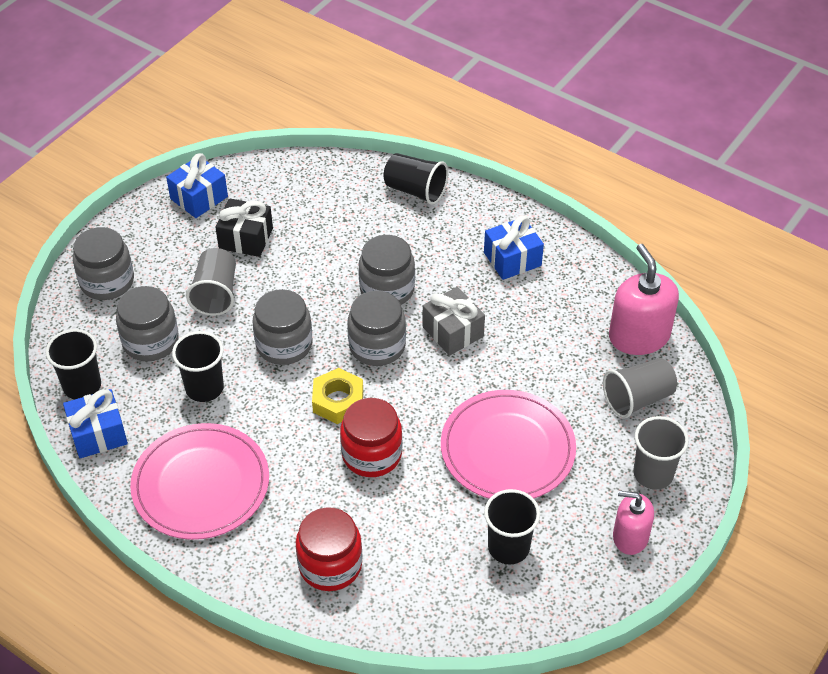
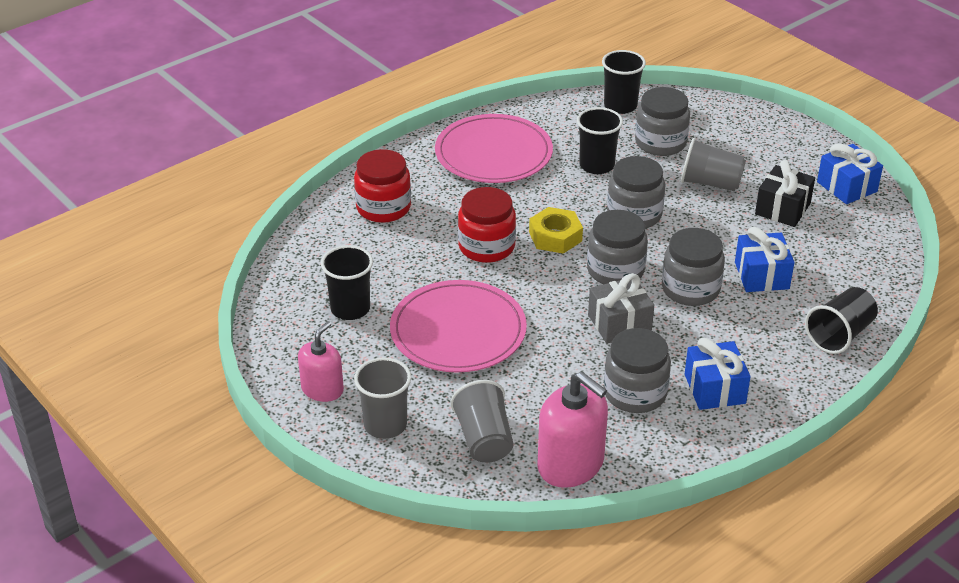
camera: 105 degrees right, 10 degrees down
(98, 434) = (566, 110): blue gift -> blue gift (761, 275)
(107, 282) = (740, 126): grey jar -> grey jar (635, 393)
(639, 336) = (571, 464): pink soap dispenser -> pink soap dispenser turned 45 degrees clockwise

